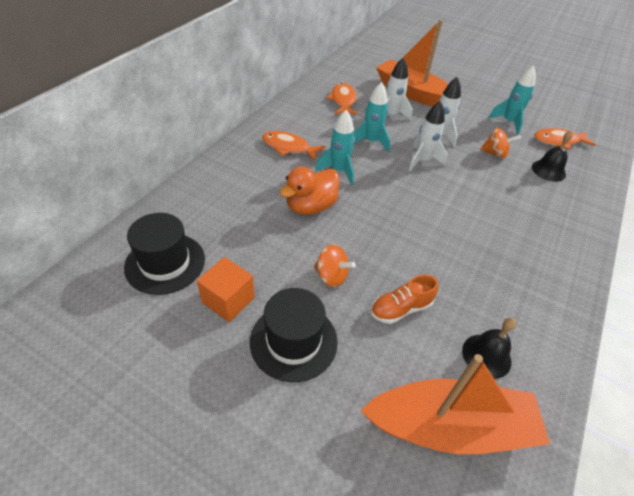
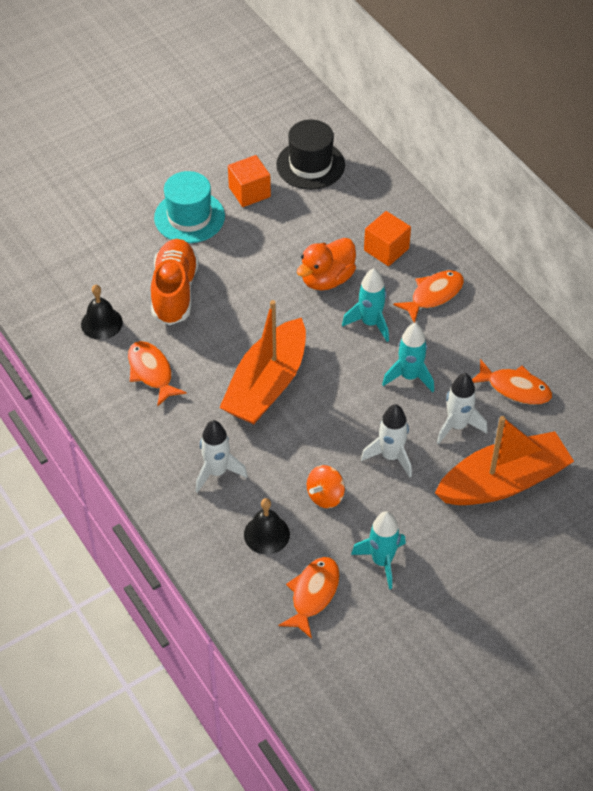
camera: 120 degrees right, 5 degrees up
(255, 182) = (386, 249): none -> orange cube
(293, 341) = (189, 217): black hat -> turquoise hat
(310, 206) = (327, 279): orange duck -> orange duck turned 120 degrees counterclockwise
(331, 276) = (234, 261): orange spinning top -> none
(401, 309) = (174, 292): orange shoe -> orange shoe, size x1.66
(422, 161) = (349, 410): white rocket -> white rocket (217, 472)
(450, 427) = (72, 273): orange boat -> orange boat (267, 385)
(499, 286) = (151, 372): none -> orange fish

